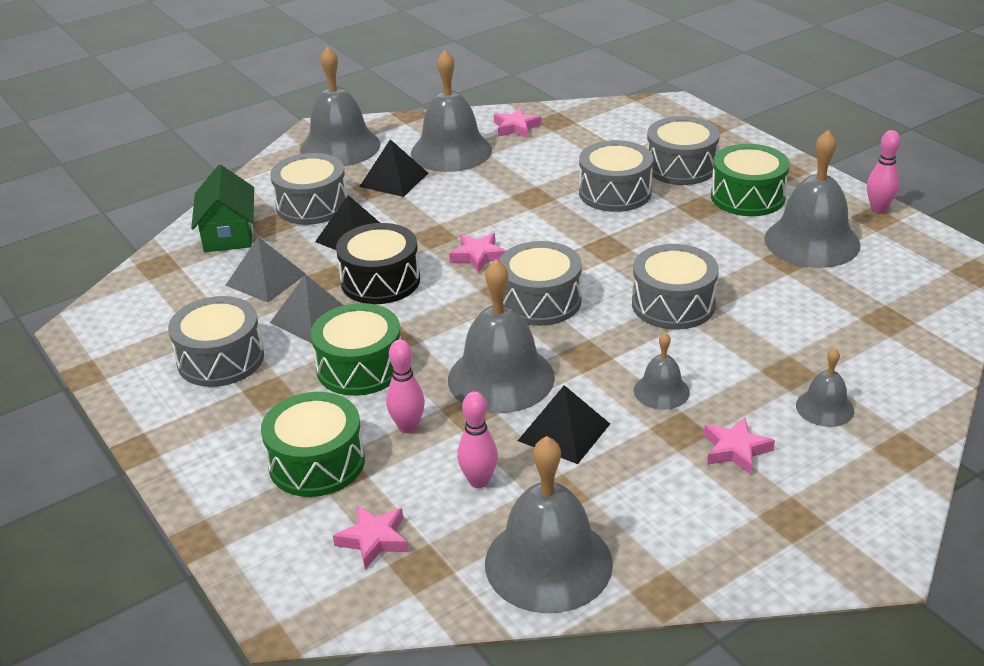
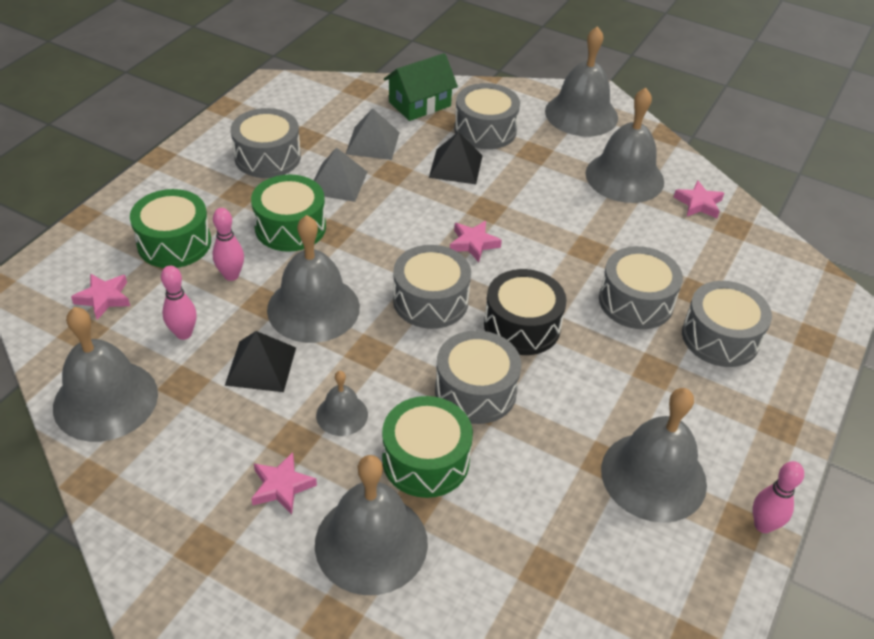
camera: 60 degrees right, 10 degrees up
(380, 281) = (405, 200): black drum -> black drum (522, 326)
(394, 179) = (554, 159): black pyramid -> none
(747, 197) = (702, 403): green drum -> green drum (426, 460)
(825, 407) = (371, 543): grey bell -> grey bell, size x1.96

